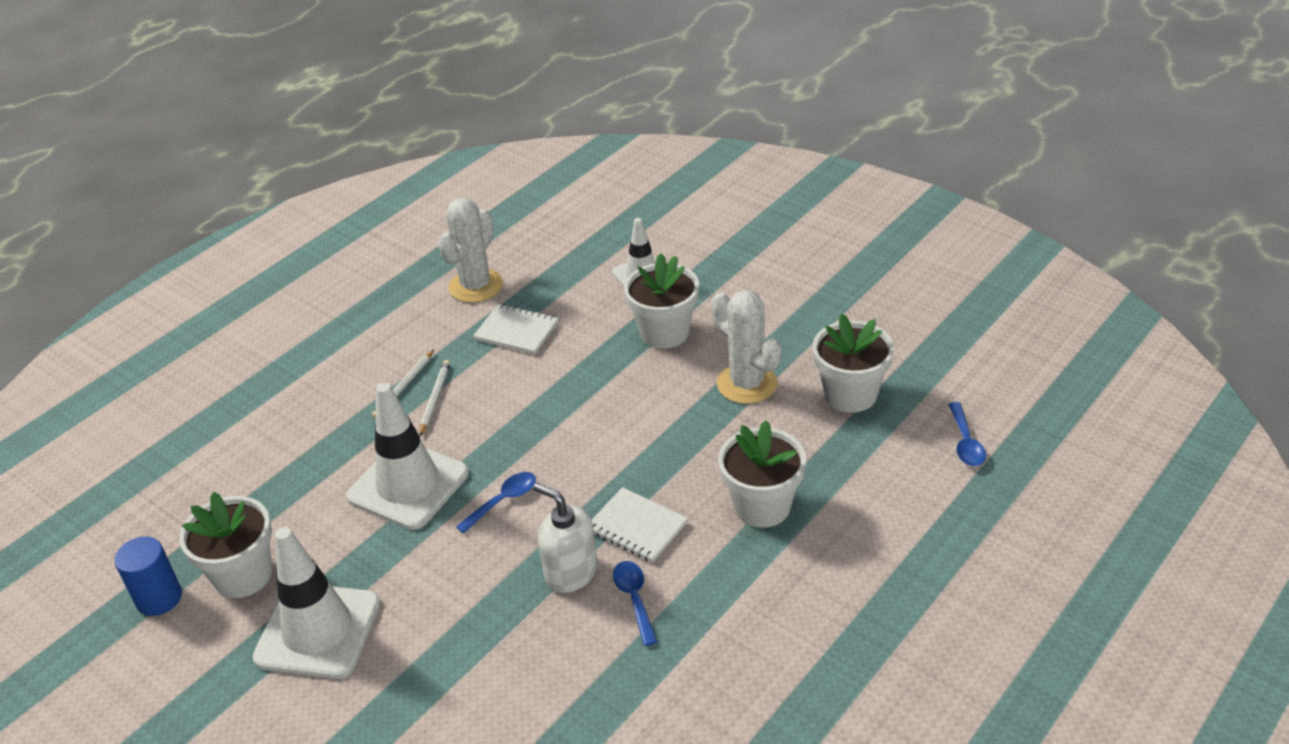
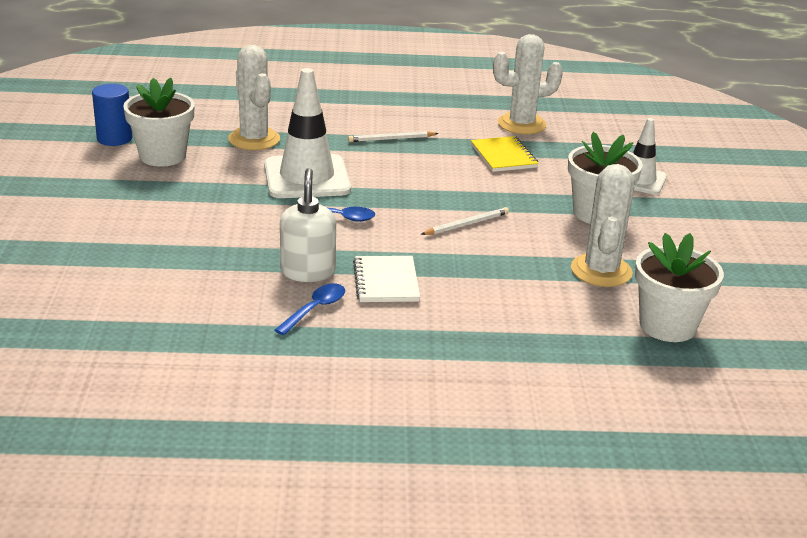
camera: 45 degrees right, 10 degrees down
(291, 485) = (254, 139): none -> white cactus
(318, 631) = (146, 199): white traffic cone -> none
(434, 399) = (396, 154): white pencil -> white pencil (466, 224)
(516, 331) = (503, 156): white notebook -> yellow notebook
(762, 506) = (482, 330): white flower pot -> none
(966, 442) = (706, 411): blue spoon -> none

